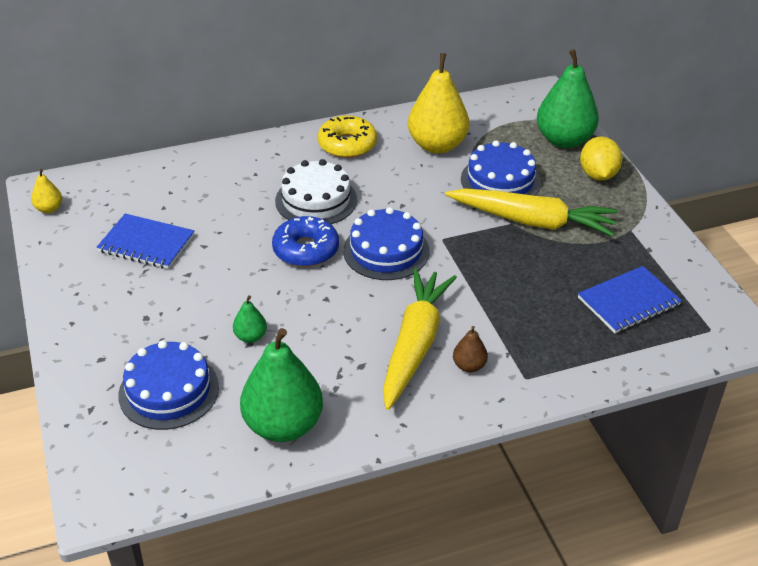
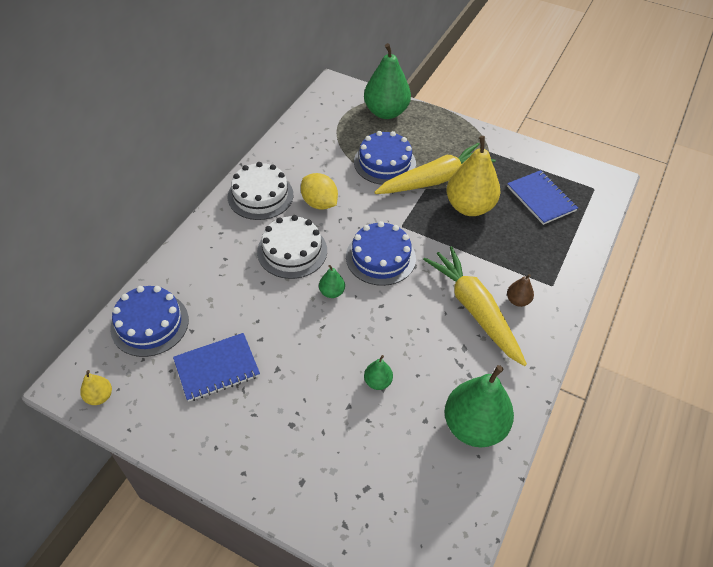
camera: 45 degrees left, 10 degrees up
(169, 391) = (377, 464): blue cake -> blue cake (150, 324)
(306, 250) = (332, 292): blue donut -> green pear
(347, 144) = (260, 195): yellow donut -> white cake
(437, 145) = (318, 160): yellow pear -> yellow pear (469, 207)
(598, 175) = (431, 125): yellow lemon -> yellow lemon (319, 203)
(628, 302) = (541, 198): blue notebook -> blue notebook turned 45 degrees counterclockwise

